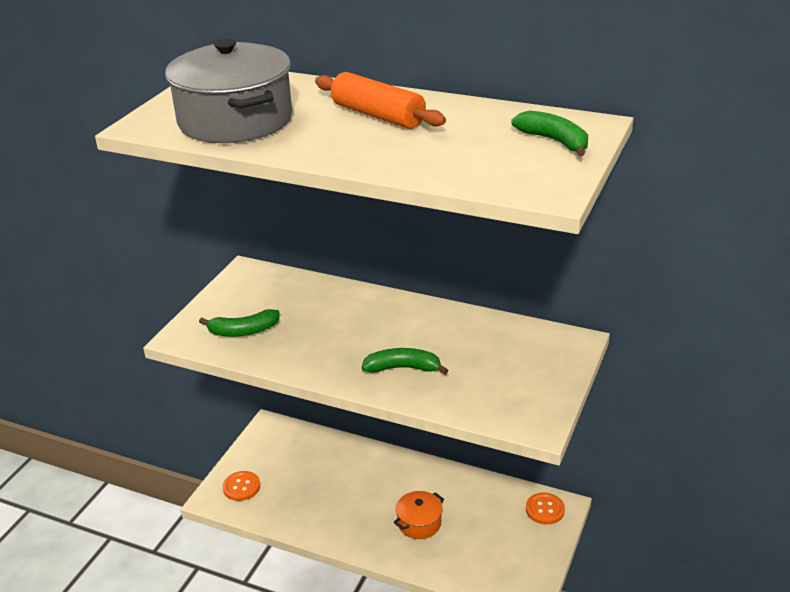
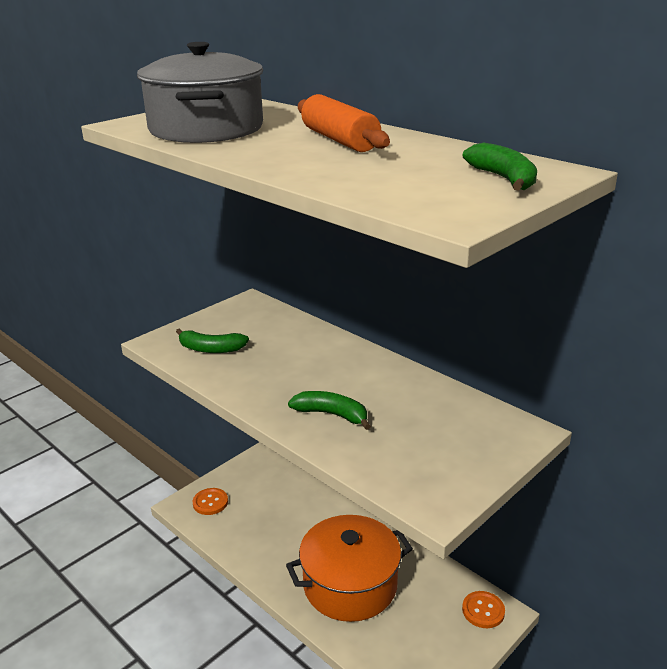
camera: 20 degrees right, 5 degrees down
(419, 523) = (350, 585): orange pot -> orange pot, size x2.09

